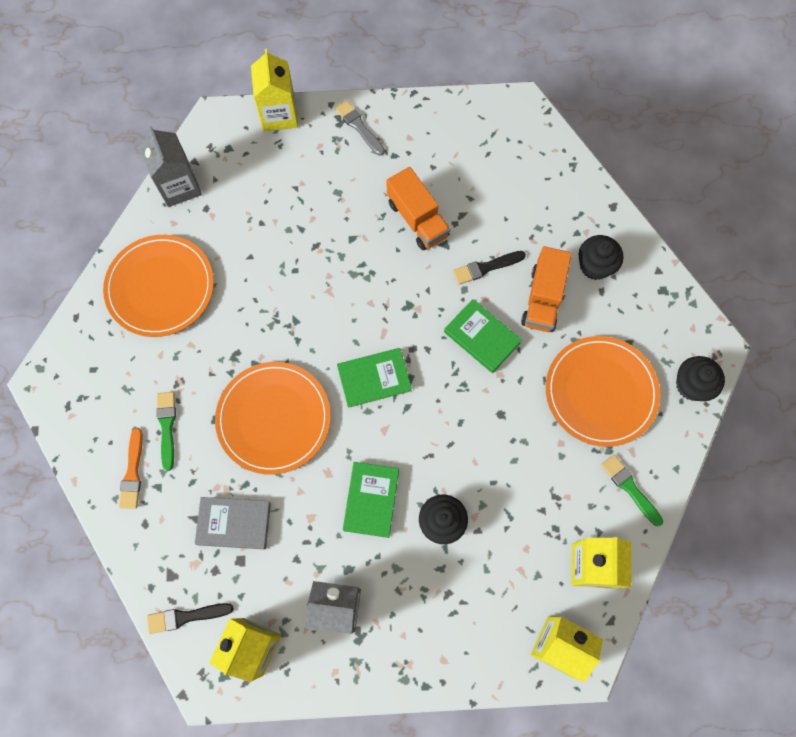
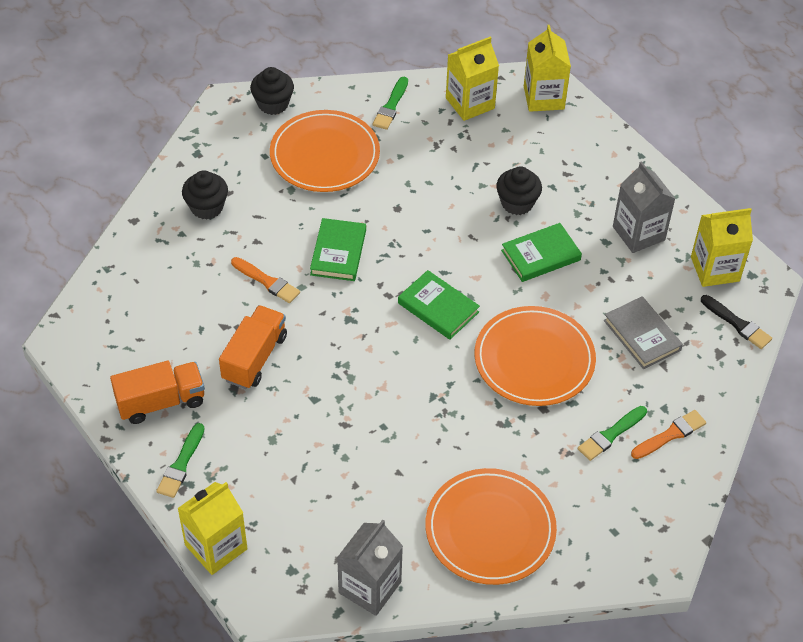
camera: 125 degrees left, 20 degrees down
(359, 126) = (181, 464): grey brush -> green brush
(486, 267) = (267, 282): black brush -> orange brush
(543, 299) = (267, 228): orange truck -> orange truck (161, 402)

